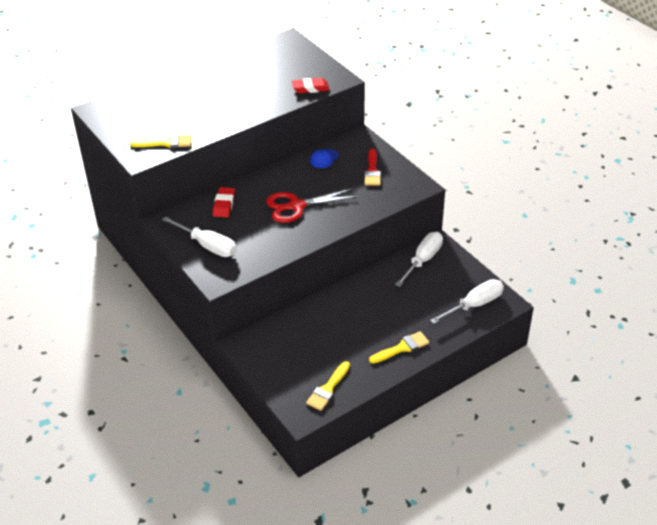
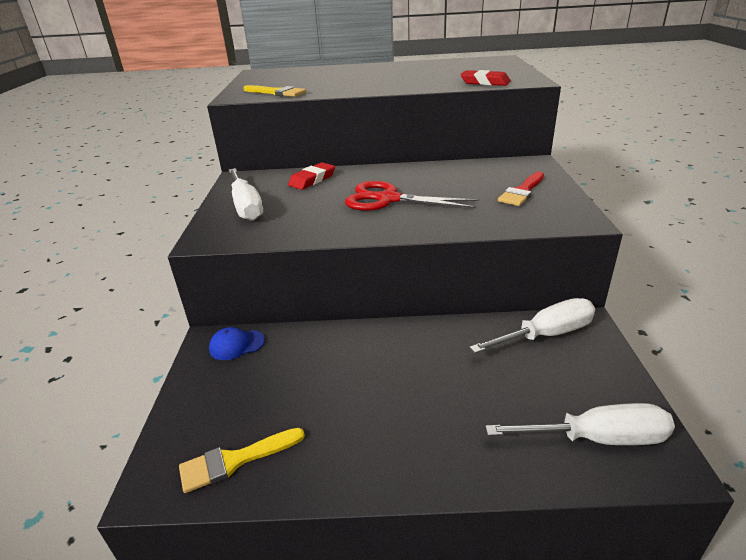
camera: 35 degrees right, 10 degrees down
(324, 158) = (470, 170): blue cap -> blue cap (236, 345)
(402, 348) = (408, 452): yellow brush -> none

